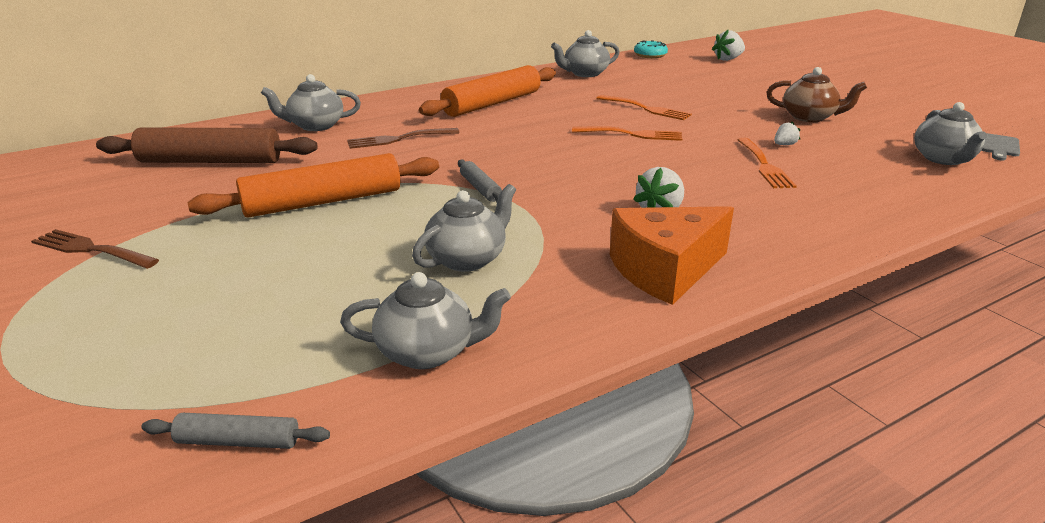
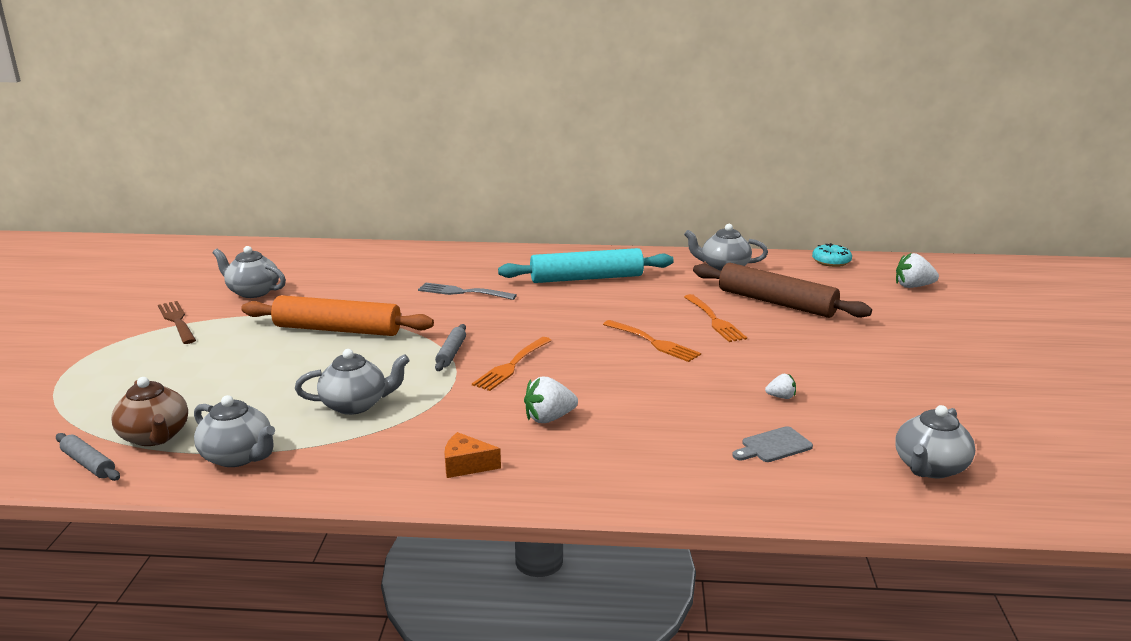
camera: 35 degrees right, 5 degrees down
(210, 161) = (319, 275): brown rolling pin -> brown rolling pin (776, 303)
(315, 126) = (424, 264): grey teapot -> grey teapot (253, 292)
(398, 139) = (463, 292): brown fork -> grey fork
(492, 104) = (586, 278): orange rolling pin -> turquoise rolling pin
(665, 270) = (466, 465): orange cheese -> orange cheese, size x0.50
(764, 165) = (719, 410): orange fork -> orange fork (511, 365)
(809, 117) = (870, 377): brown teapot -> brown teapot (155, 436)
(998, 146) = (1035, 477): grey cutting board -> grey cutting board (773, 446)

